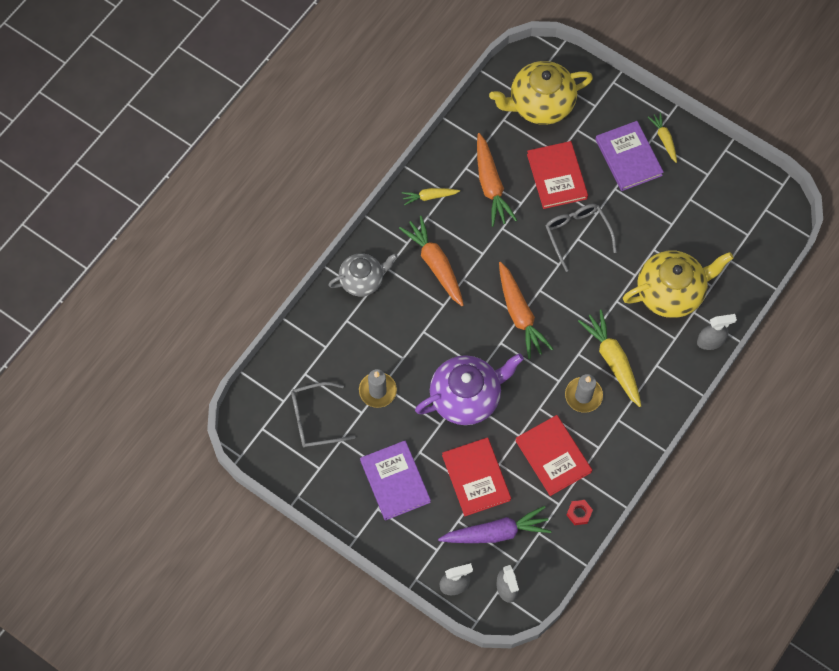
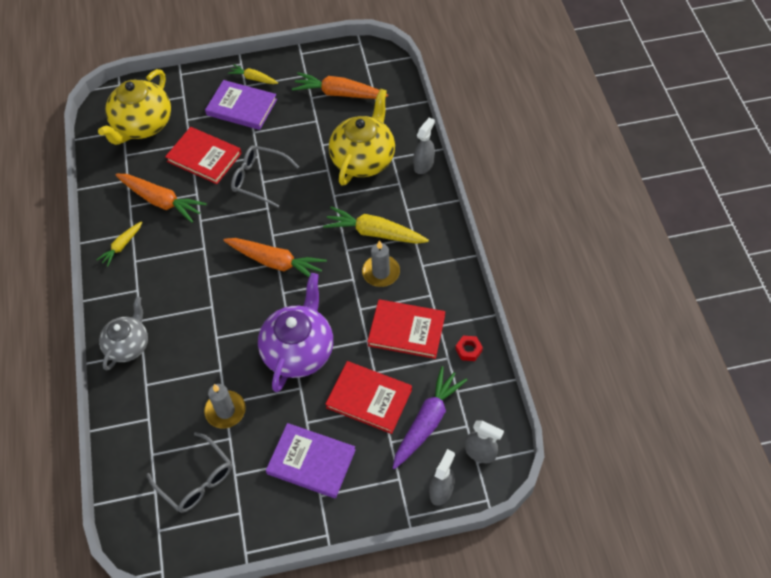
camera: 45 degrees left, 10 degrees down
(315, 419) = (196, 480): grey glasses -> grey glasses turned 75 degrees counterclockwise
(435, 264) = (175, 285): orange carrot -> orange carrot (339, 93)

